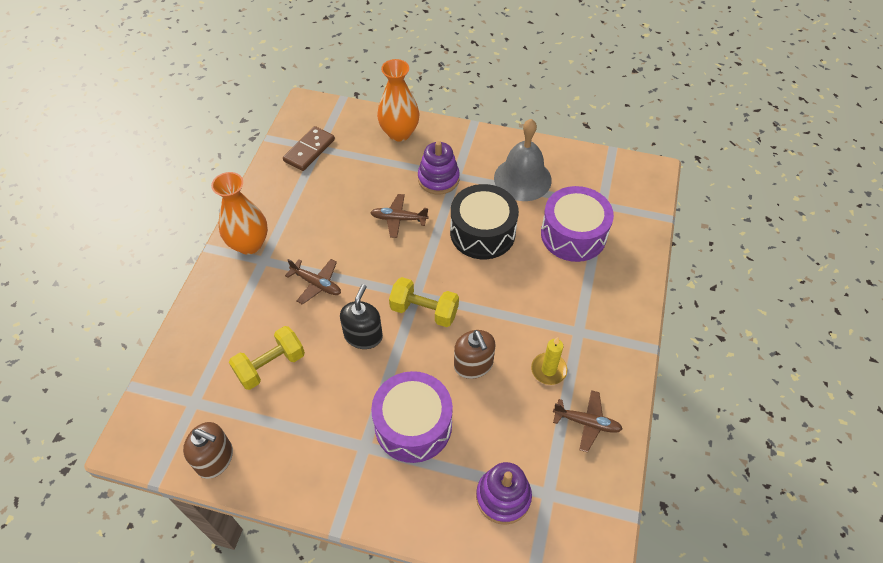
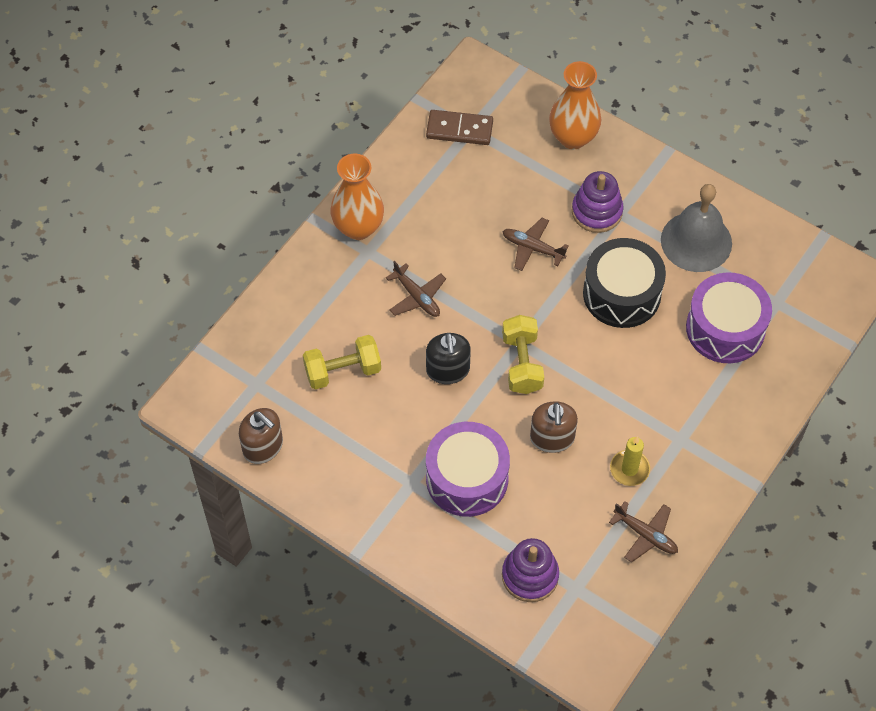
camera: 20 degrees right, 5 degrees up
(309, 150) = (459, 130): brown domino -> brown domino turned 45 degrees clockwise
(363, 335) = (448, 370): black soap dispenser -> black soap dispenser turned 135 degrees clockwise
(424, 311) = (522, 363): yellow dumbbell -> yellow dumbbell turned 45 degrees clockwise

